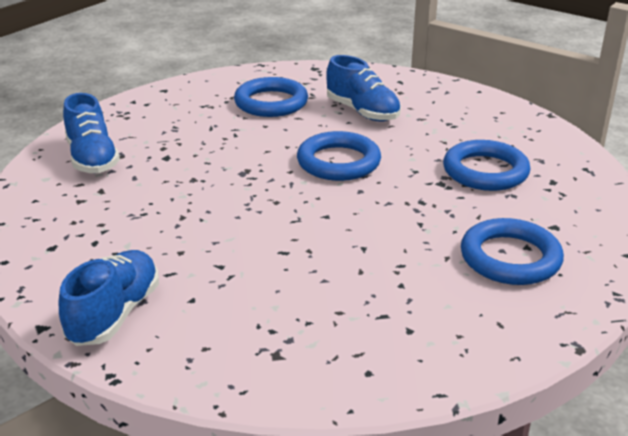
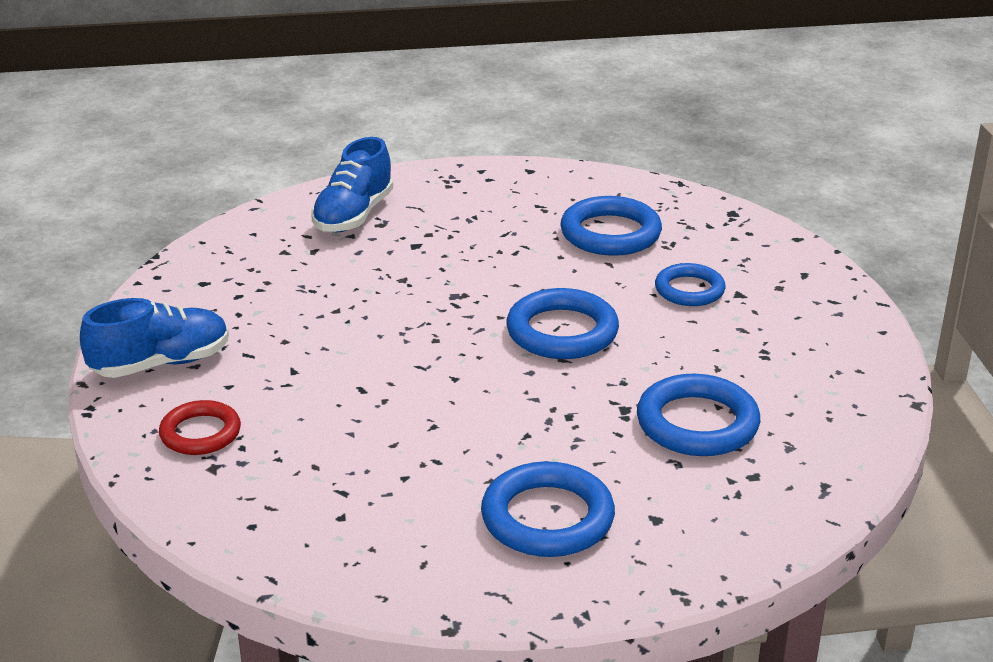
camera: 45 degrees right, 0 degrees up
(228, 340) = (200, 433): none -> red ring
(362, 112) = (689, 290): blue shoe -> blue ring

